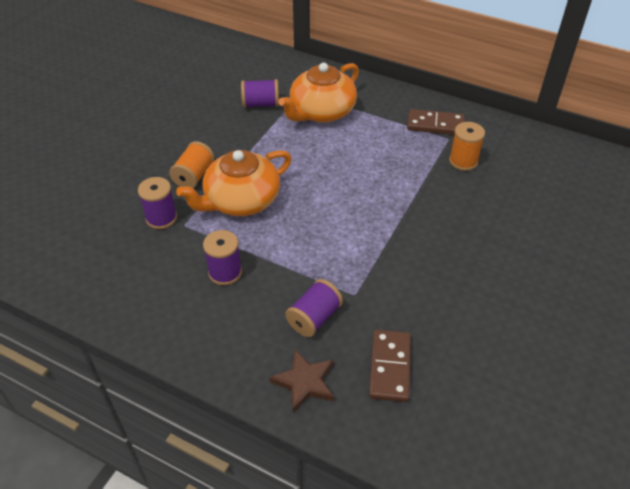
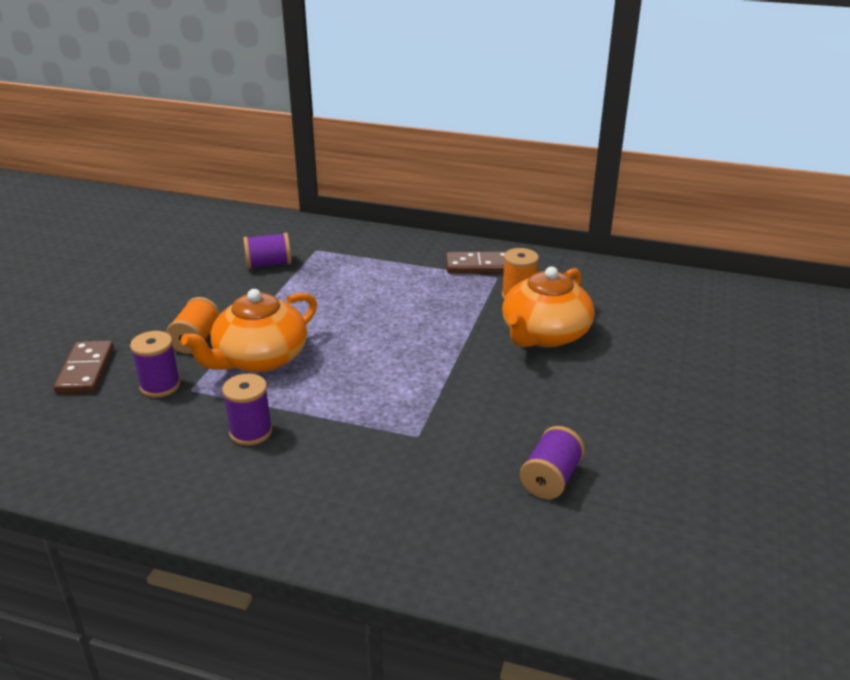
camera: 10 degrees left, 15 degrees down
(304, 382) = (372, 533): brown star -> none
(314, 318) = (372, 465): purple spool -> purple spool (550, 478)
(321, 112) = (343, 265): orange teapot -> orange teapot (544, 334)
(389, 367) = (475, 504): brown domino -> brown domino (85, 370)

